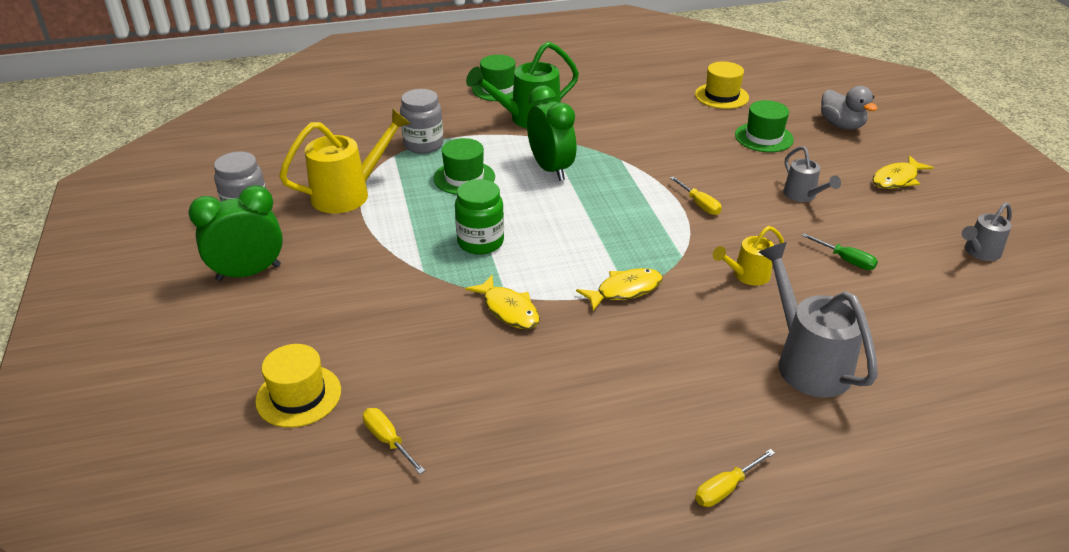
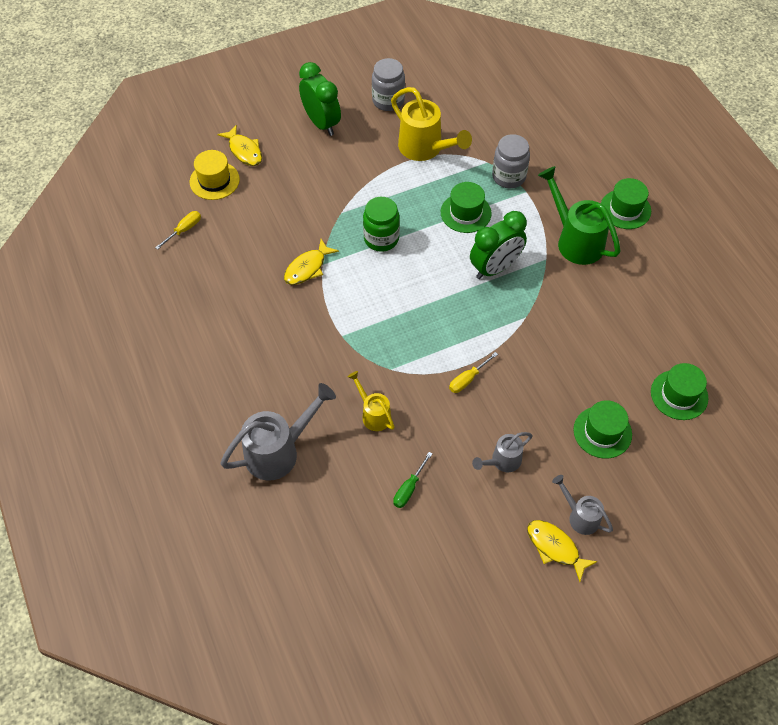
camera: 80 degrees right, 20 degrees up
(625, 290) = (340, 334): yellow fish -> yellow fish (244, 151)
(721, 96) = (679, 395): yellow hat -> green hat
(725, 488) = (160, 400): yellow screwdriver -> none
(841, 125) = (652, 506): grey duck -> none
(979, 252) = (443, 602): grey watering can -> grey watering can (580, 516)

